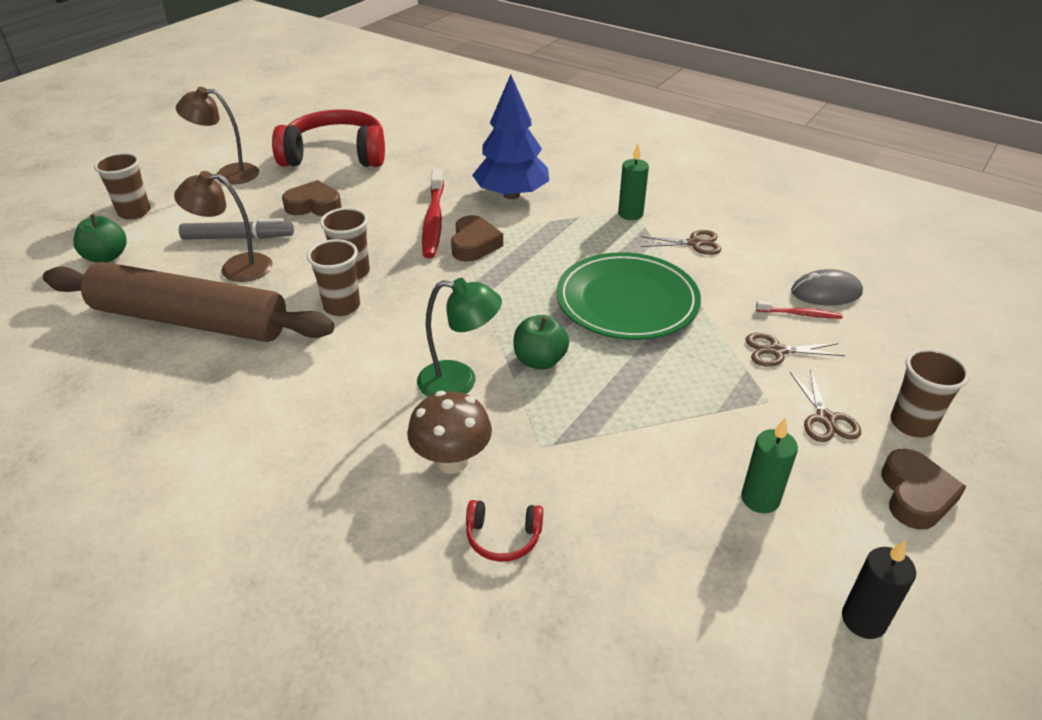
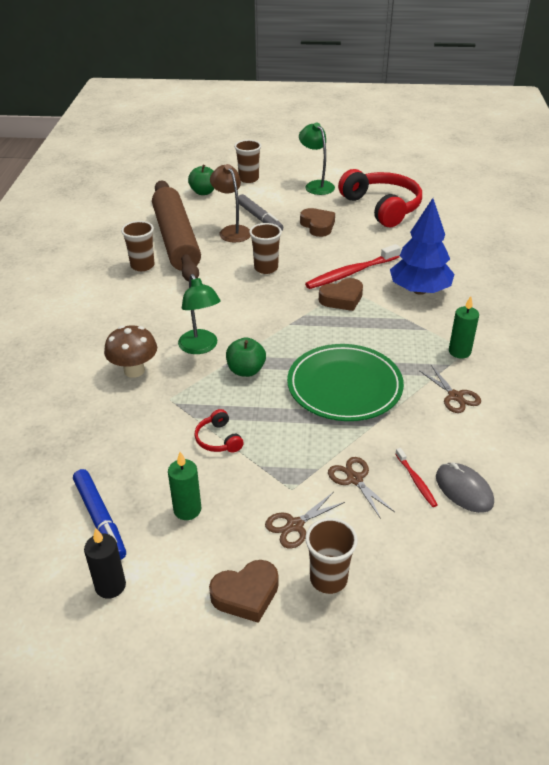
camera: 60 degrees right, 0 degrees up
(228, 174) = (316, 185): brown lamp -> green lamp
(342, 306) = (231, 279): brown cup -> brown cup (142, 265)
(503, 537) = (90, 411): red headphones -> red headphones (218, 439)
(735, 593) = (100, 519): none -> blue marker

